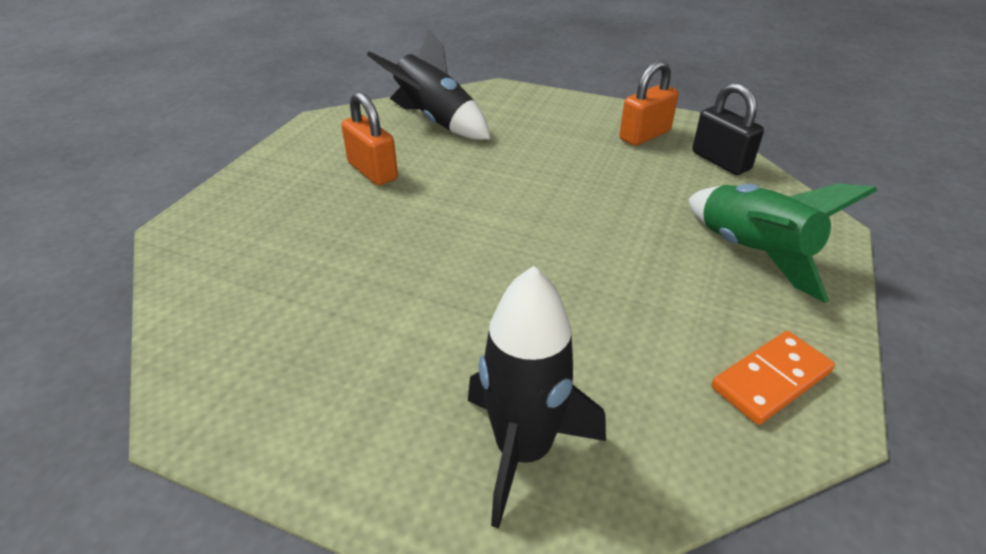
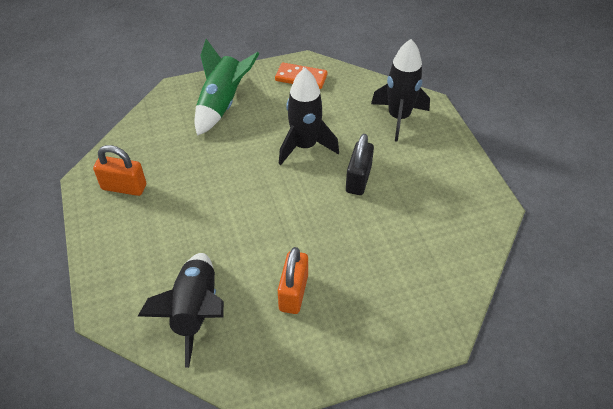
camera: 130 degrees left, 10 degrees up
(574, 286) = (305, 146): none -> black rocket
(720, 161) = (133, 143): black padlock -> black padlock (358, 179)

